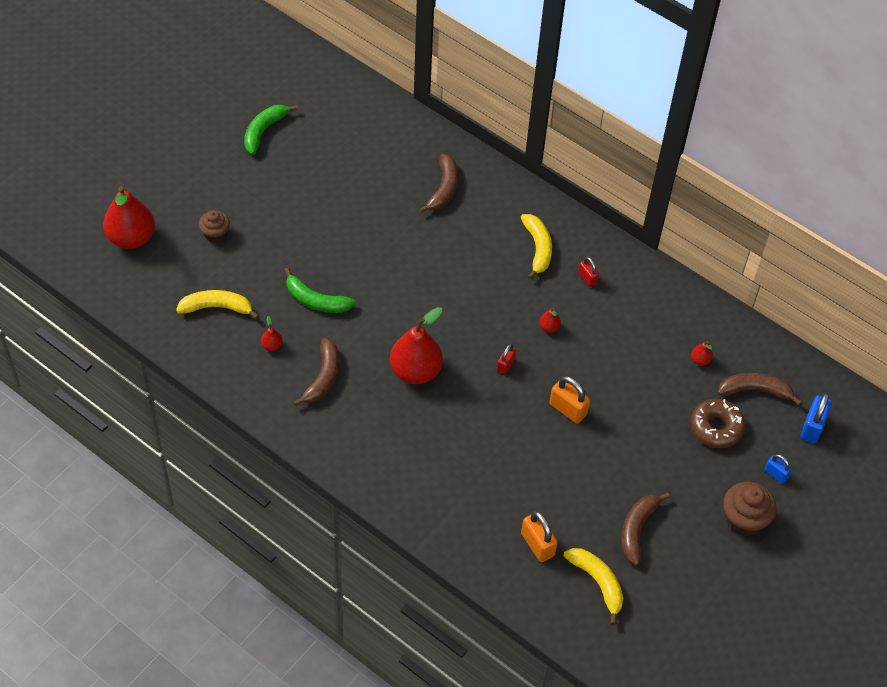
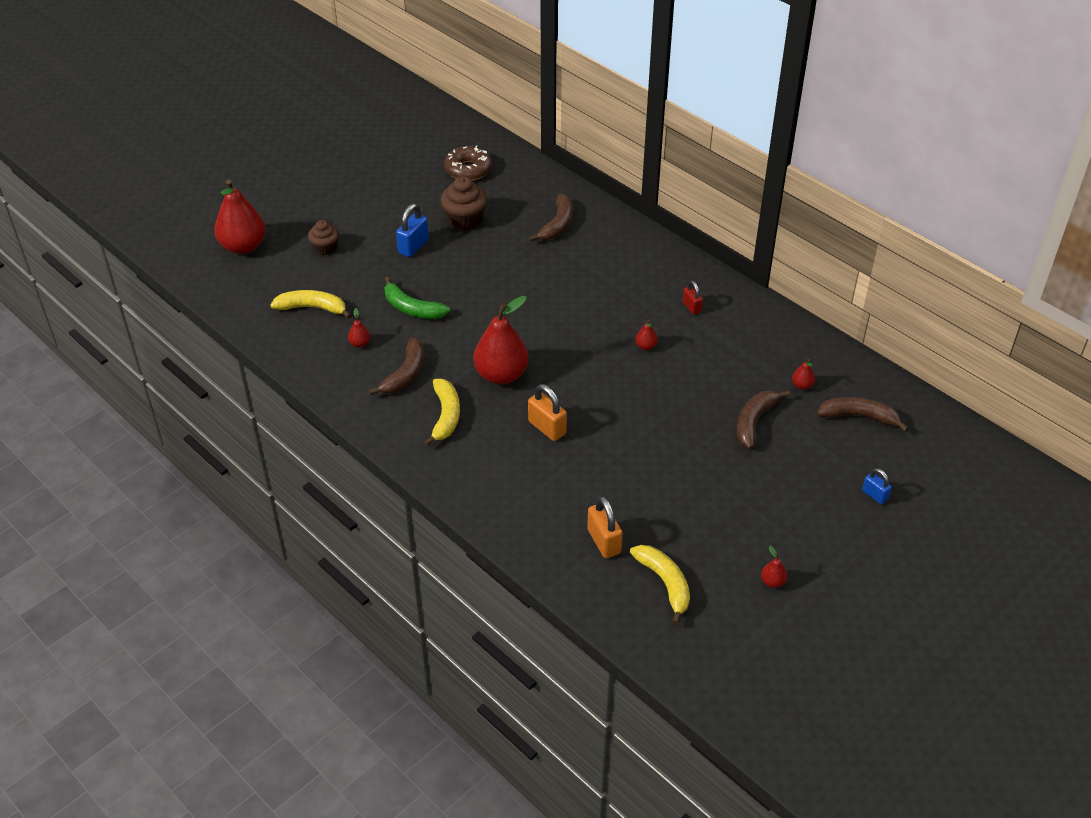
camera: 10 degrees right, 10 degrees down
(264, 131) = (391, 170): green banana -> none
(505, 365) = (595, 376): red padlock -> none
(537, 248) = (644, 279): yellow banana -> yellow banana (445, 416)
(568, 409) = (655, 419): orange padlock -> orange padlock (547, 428)
(637, 529) = (715, 536): brown banana -> brown banana (754, 421)
(693, 572) = (772, 582): none -> red pear
(716, 428) = (813, 447): brown donut -> brown donut (468, 170)
(744, 519) = (835, 535): brown cupcake -> brown cupcake (464, 220)
(812, 427) = (919, 454): blue padlock -> blue padlock (413, 246)

